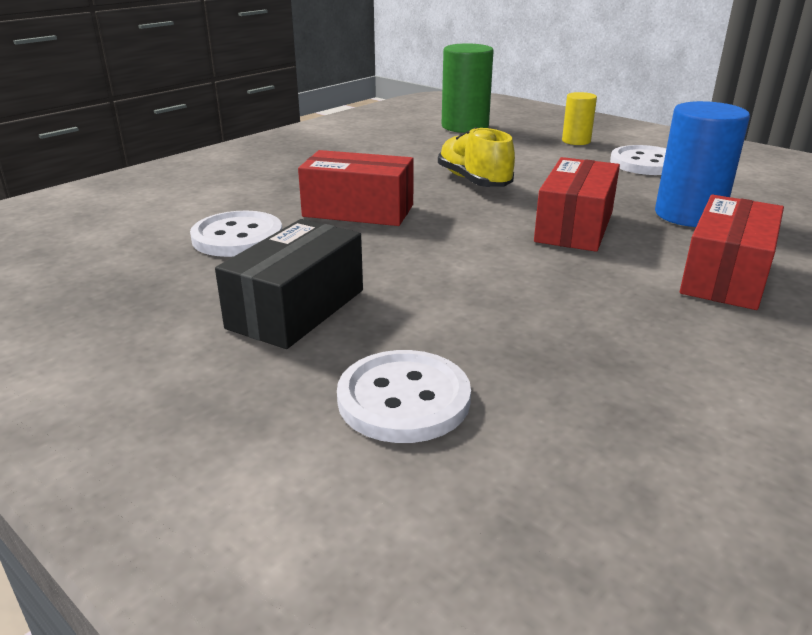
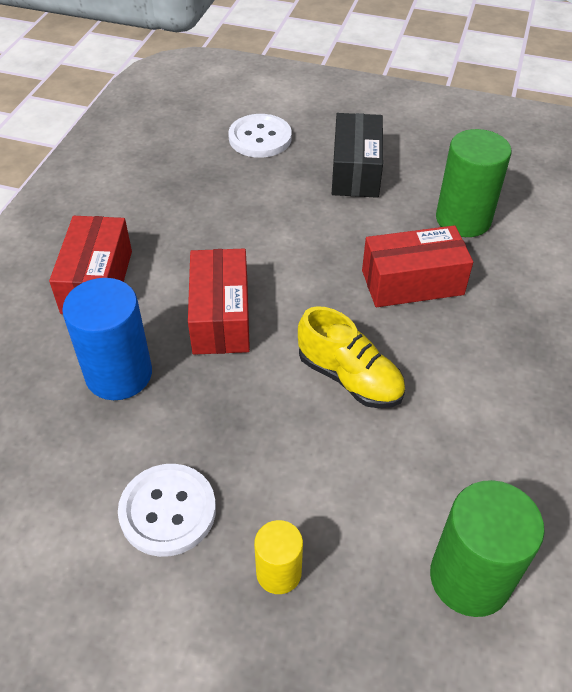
camera: 155 degrees right, 20 degrees up
(237, 237) = (463, 219): white button -> green cylinder

